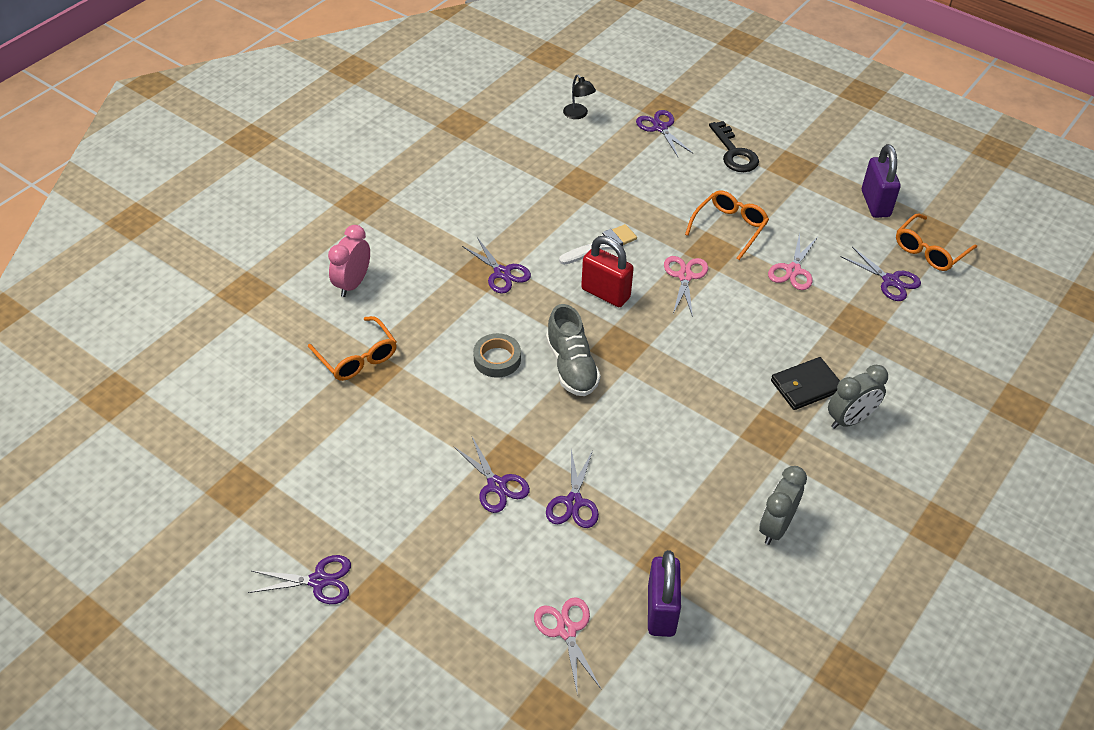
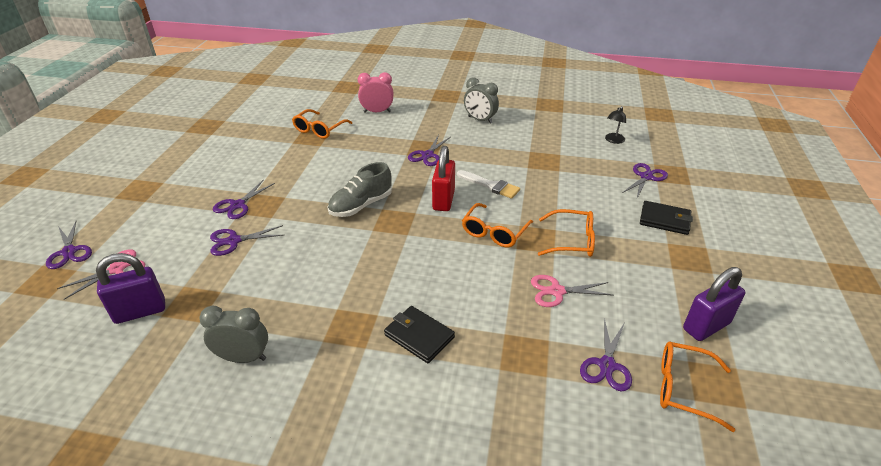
camera: 65 degrees right, 10 degrees down
(319, 581) = (144, 167): purple scissors -> purple scissors (69, 252)
(497, 359) = (348, 175): grey tape -> none
(685, 276) = (494, 232): pink scissors -> orange glasses
(734, 153) = (664, 220): black key -> black wallet
(850, 419) = (395, 379): grey clock -> grey clock (480, 120)

